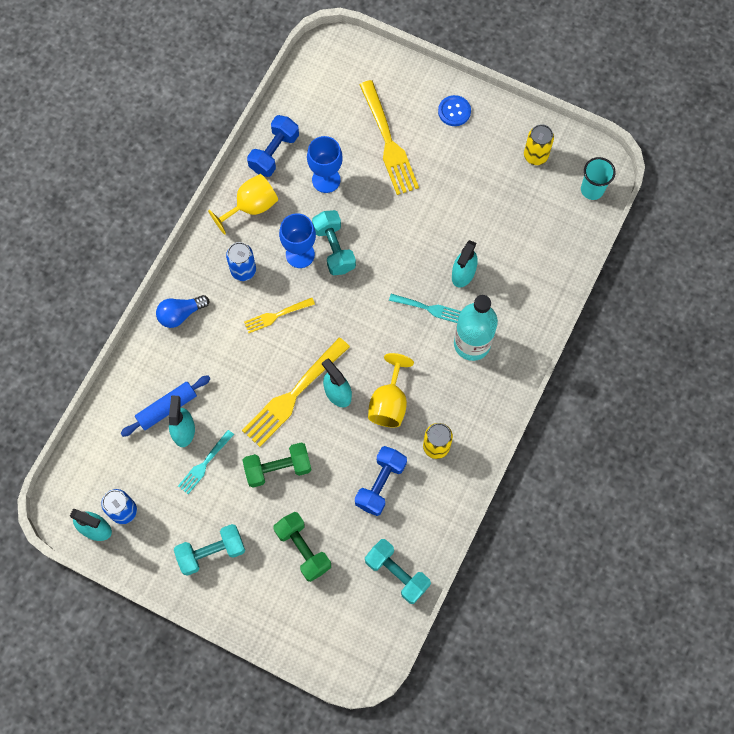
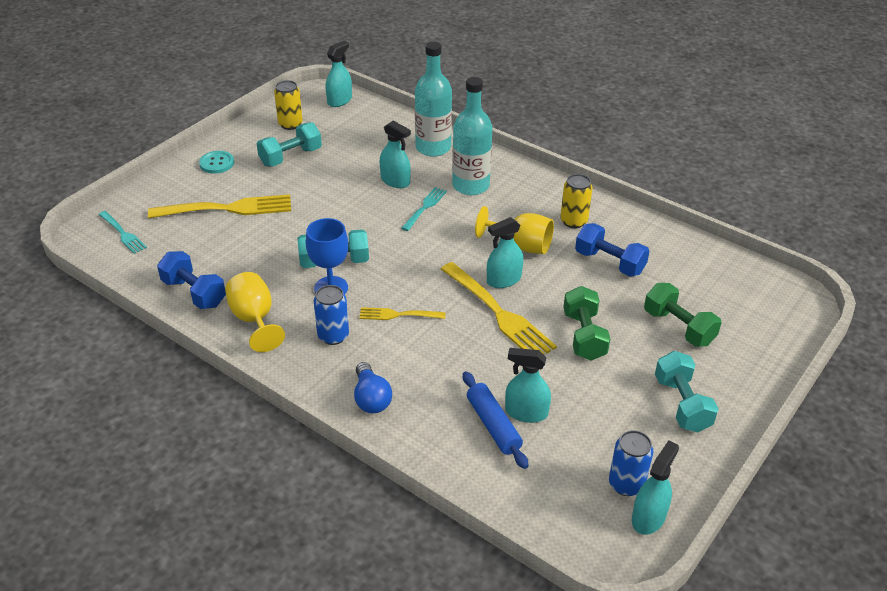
camera: 80 degrees left, 30 degrees down
(205, 463) = (570, 397): turquoise fork -> turquoise fork (122, 233)
(277, 315) = (399, 315): yellow fork -> yellow fork turned 105 degrees clockwise
(303, 549) = (678, 327): green dumbbell -> green dumbbell turned 75 degrees clockwise
(326, 180) = (249, 257): blue goblet -> none
(397, 573) = (705, 263): turquoise dumbbell -> turquoise dumbbell (290, 157)
(454, 111) = (217, 163): blue button -> turquoise button
(528, 297) = (433, 148): none -> turquoise bottle
(592, 190) = (339, 100): turquoise cup -> turquoise spray bottle

